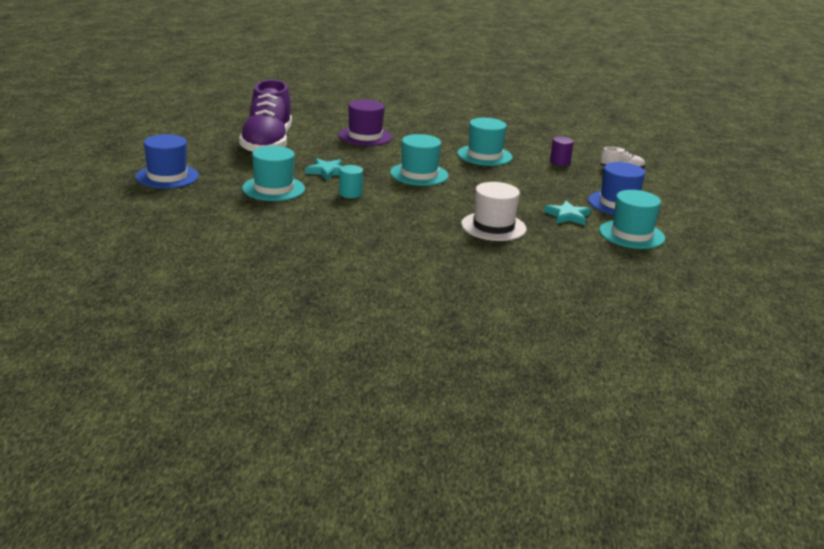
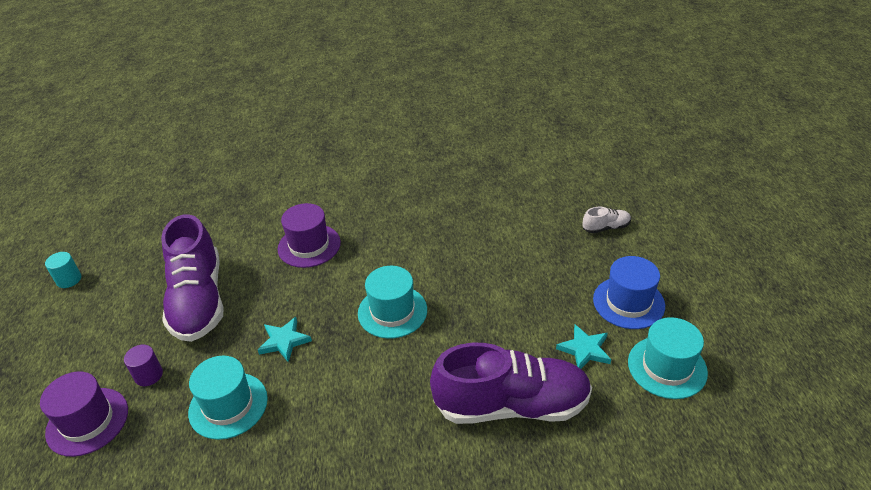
camera: 10 degrees left, 15 degrees up
(167, 176) = (87, 421): blue hat -> purple hat
(350, 194) = (324, 385): turquoise cylinder -> turquoise cylinder (69, 279)
(484, 155) = (453, 245): turquoise hat -> none
(493, 227) = (511, 405): white hat -> purple shoe
(560, 162) = (537, 233): purple cylinder -> purple cylinder (148, 375)

